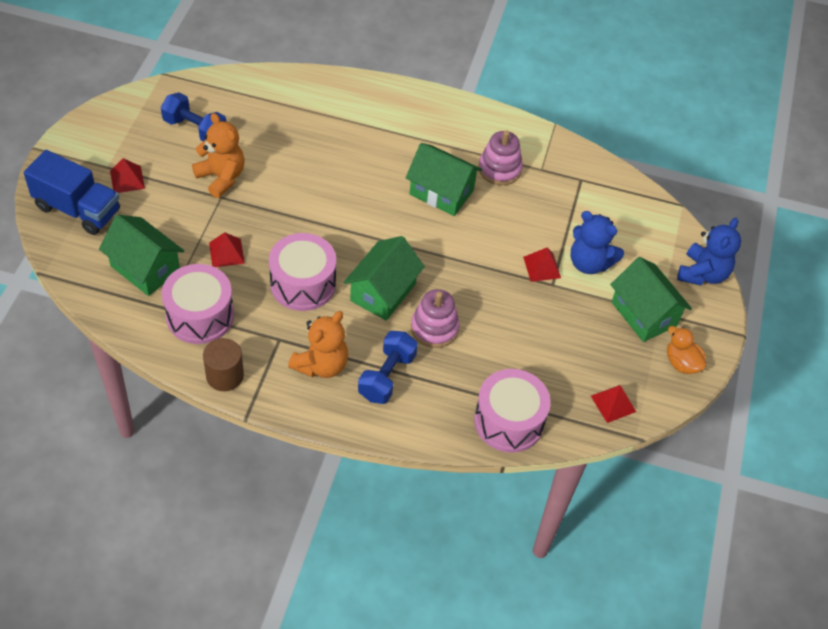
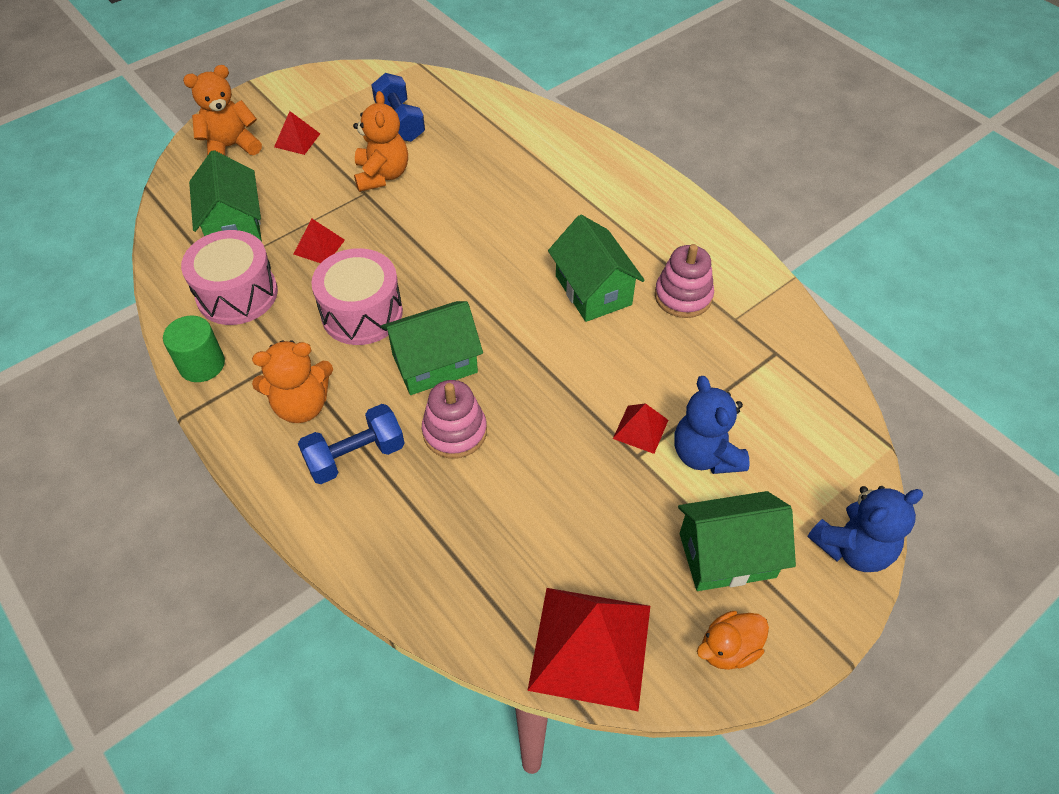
camera: 40 degrees right, 0 degrees up
(78, 209) = (231, 147): blue truck -> orange teddy bear
(225, 376) = (202, 364): brown cylinder -> green cylinder
(509, 421) = (442, 589): pink drum -> none
(613, 403) = (590, 647): red pyramid -> red pyramid, size x2.13
(644, 314) = (727, 555): green house -> green house turned 75 degrees clockwise
(681, 363) = (728, 649): orange duck -> orange duck turned 120 degrees counterclockwise

